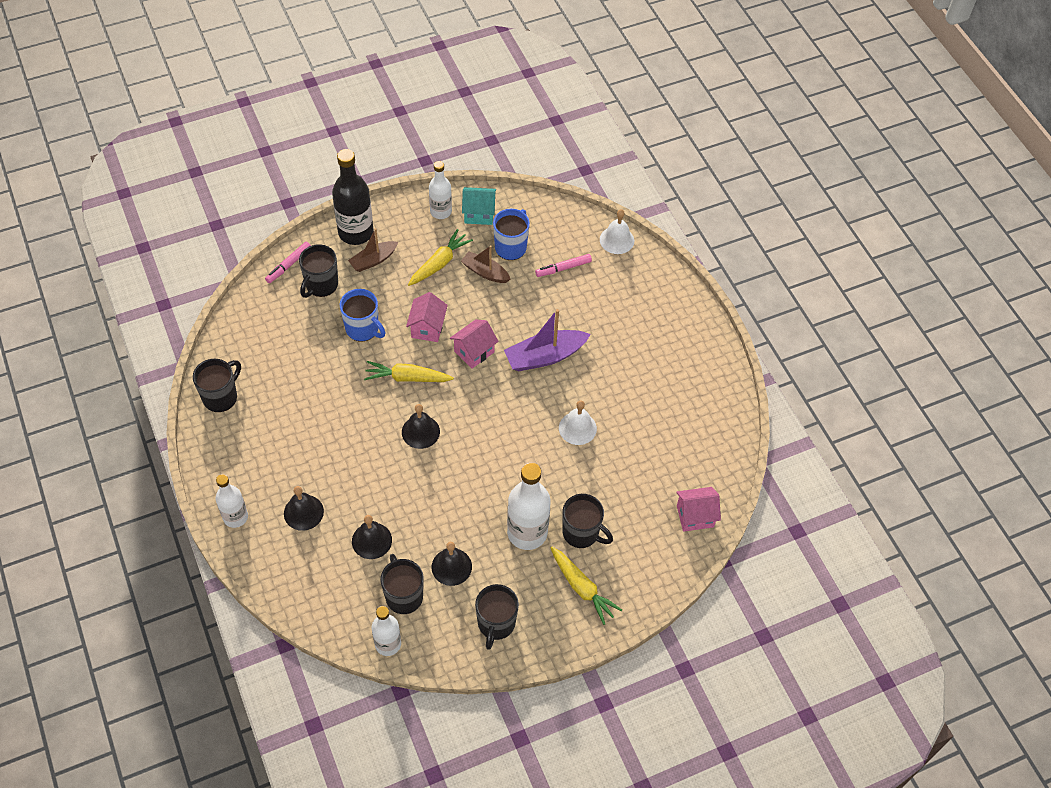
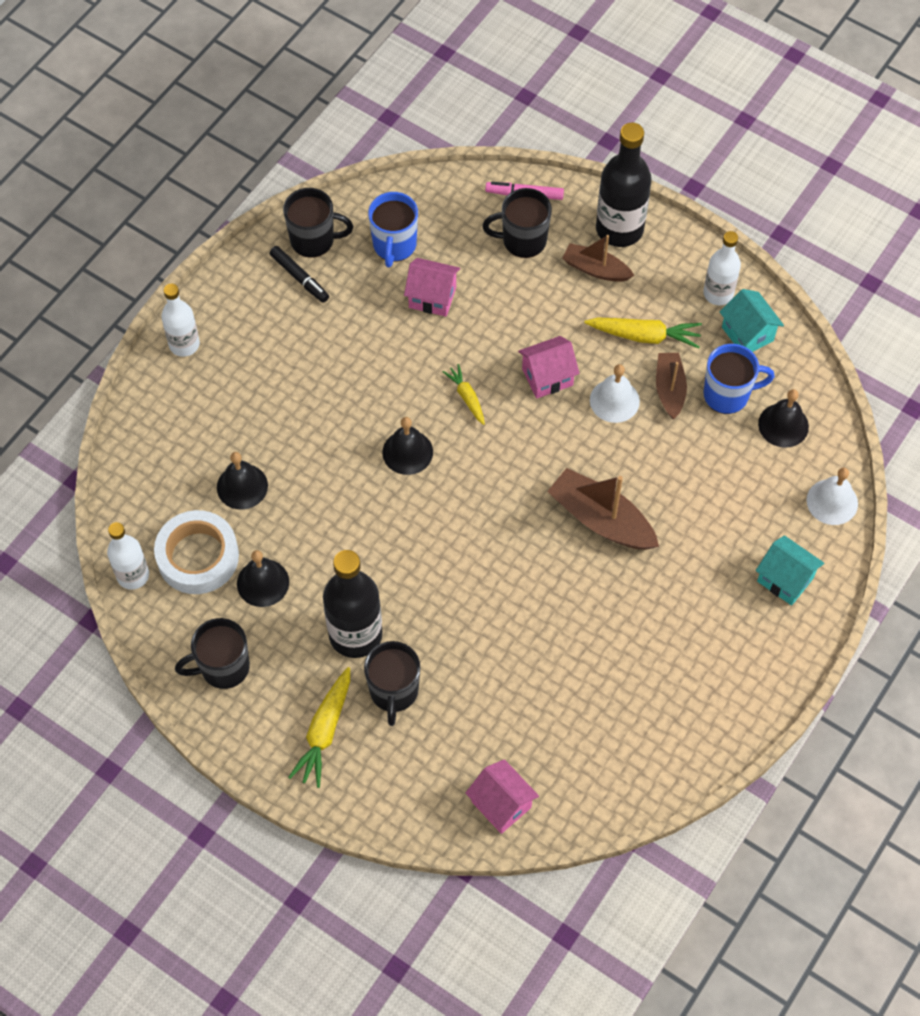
camera: 60 degrees right, 5 degrees up
(242, 421) = (299, 278): none -> black marker
(303, 512) = (231, 402): black bell -> black bell (783, 425)
(363, 329) = (497, 315): blue mug -> blue mug (394, 246)
(404, 596) = (198, 557): black mug -> white tape
(407, 378) = (466, 397): yellow carrot -> yellow carrot, size x0.62
(474, 352) = (551, 442): pink house -> pink house (432, 297)
(527, 533) = (355, 634): white bottle -> black bottle
(545, 356) = (601, 519): purple boat -> brown boat
(563, 268) = (742, 467): pink marker -> none
(577, 428) = (529, 609): white bell -> white bell (614, 400)
(649, 290) = (785, 579): none -> turquoise house

